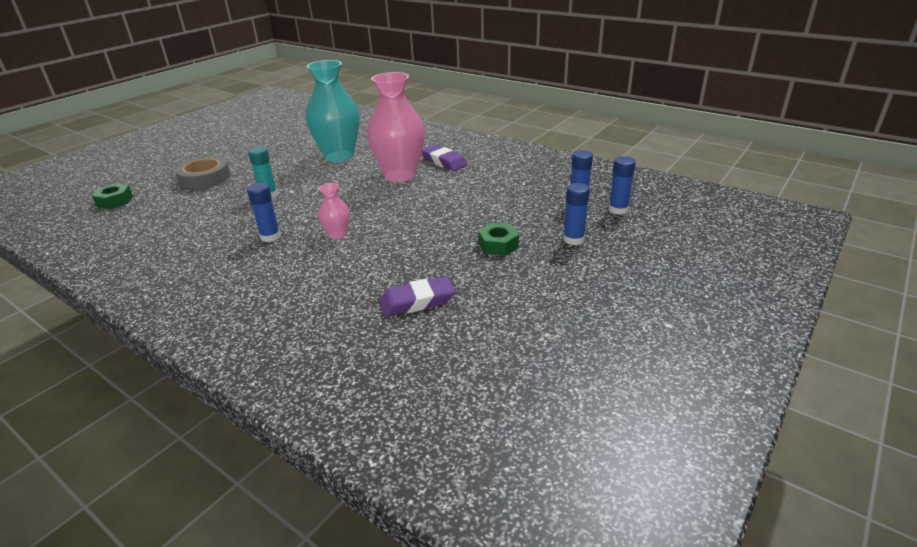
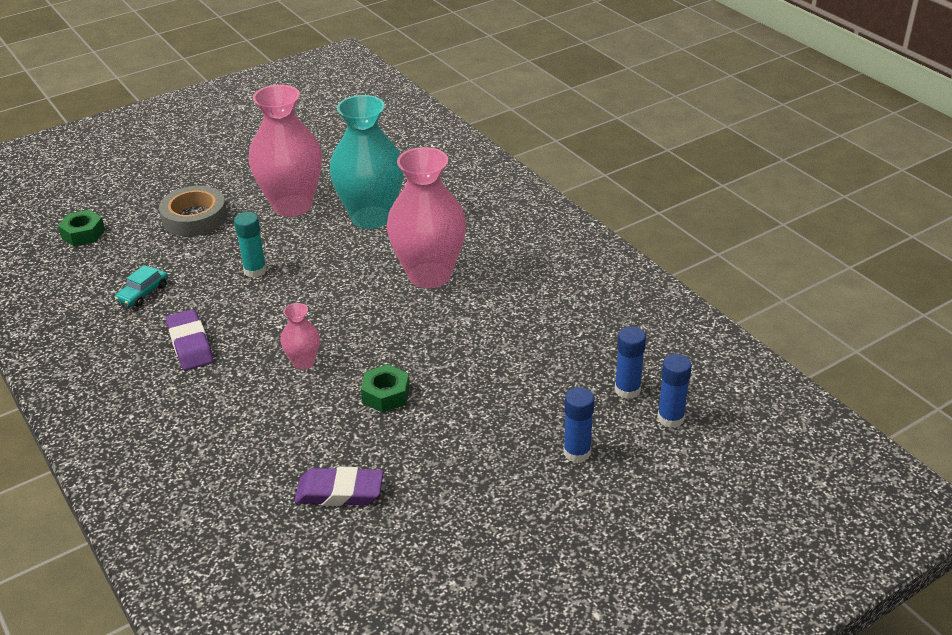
camera: 20 degrees right, 5 degrees up
(182, 223) = (143, 293): none -> turquoise car
(270, 237) = (228, 343): blue glue stick -> none
(277, 160) = (292, 205): none -> pink vase
(444, 161) = (499, 263): purple eraser -> purple eraser (190, 344)
(498, 245) = (479, 434): green nut -> green nut (386, 395)

